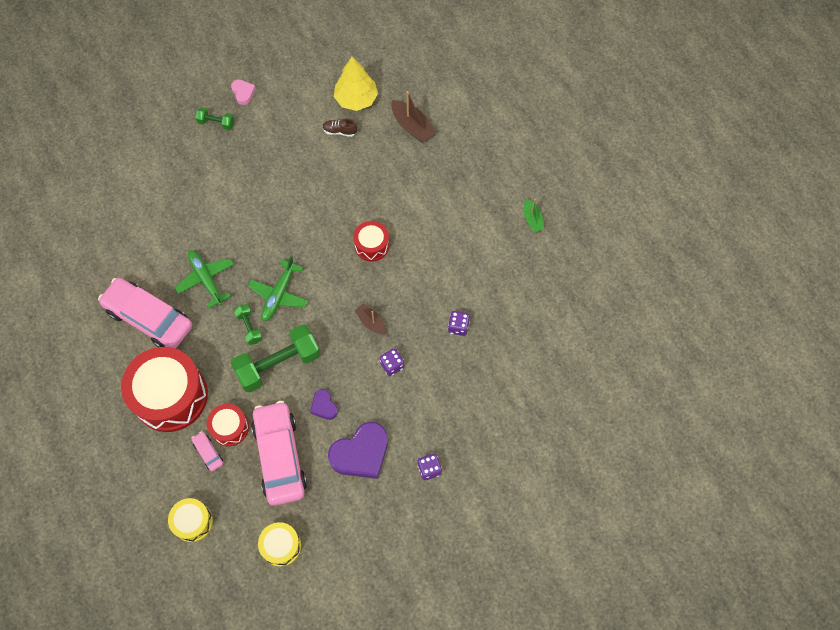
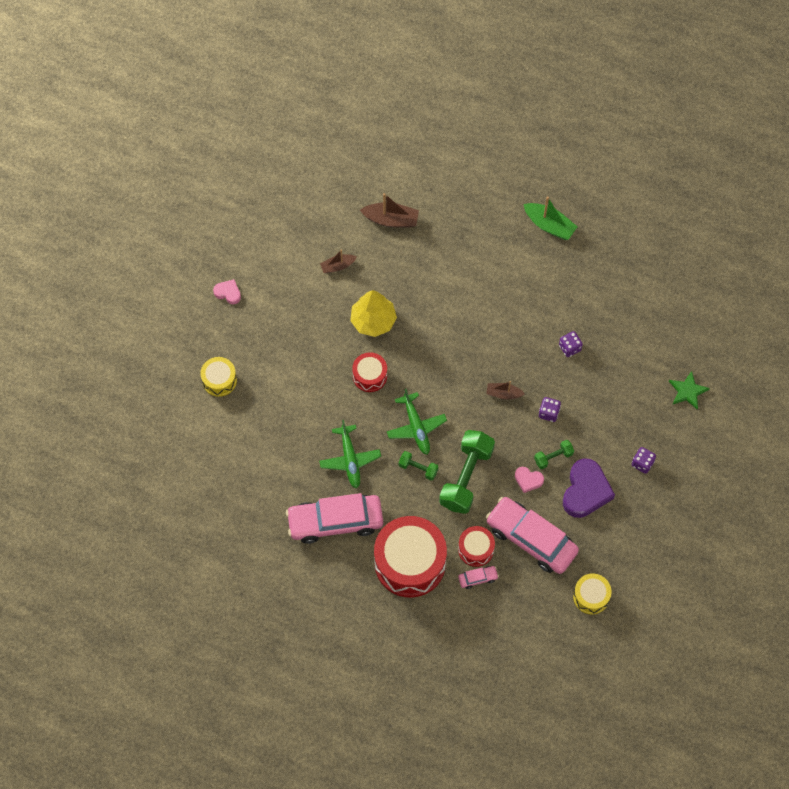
camera: 40 degrees left, 0 degrees up
(193, 522) = (514, 632): yellow drum -> yellow drum (219, 380)
(206, 279) = (350, 459): green plane -> green plane turned 120 degrees counterclockwise
(208, 452) = (478, 578): pink car -> pink car turned 150 degrees clockwise
(216, 123) = (231, 334): green dumbbell -> green dumbbell (553, 457)
(324, 406) = (528, 480): purple heart -> pink heart
(340, 131) = (337, 266): brown shoe -> brown boat
(356, 99) = (325, 230): yellow tree -> yellow tree (373, 320)
(372, 245) = (449, 336): red drum -> red drum (370, 376)
(524, 439) = (687, 391): none -> green star
(532, 219) = (549, 225): green boat -> green boat, size x1.59

